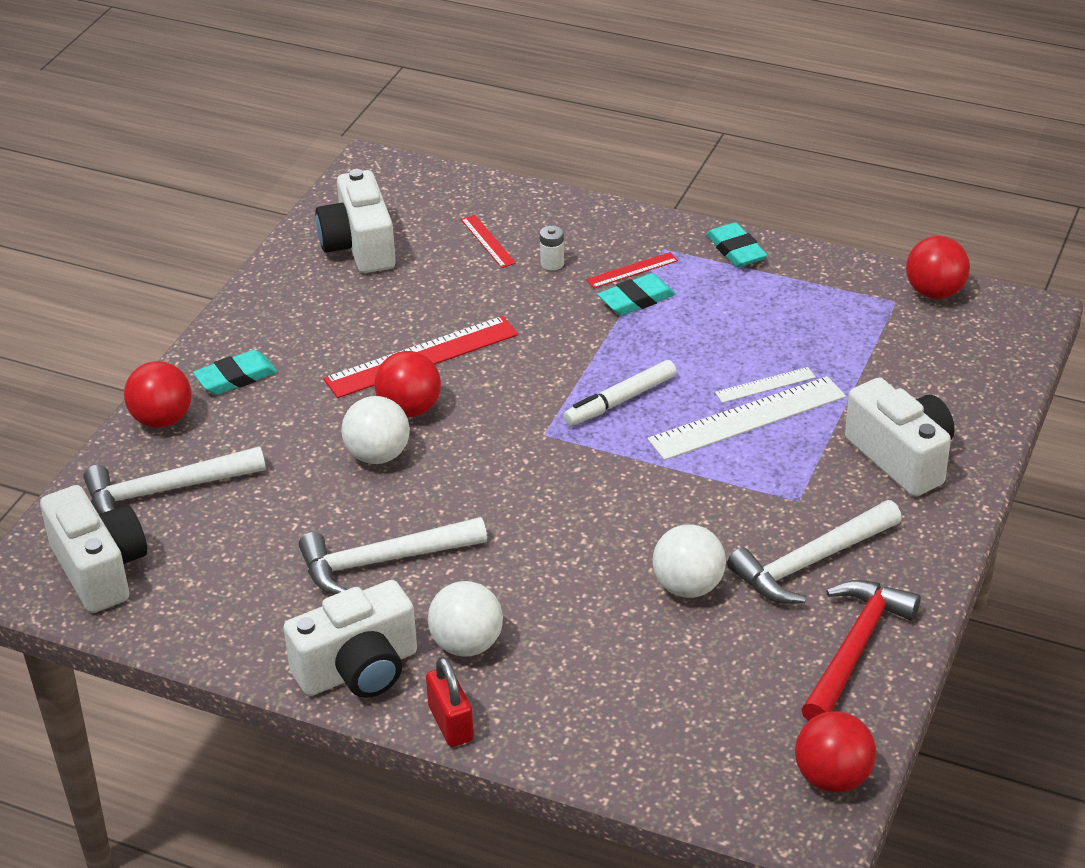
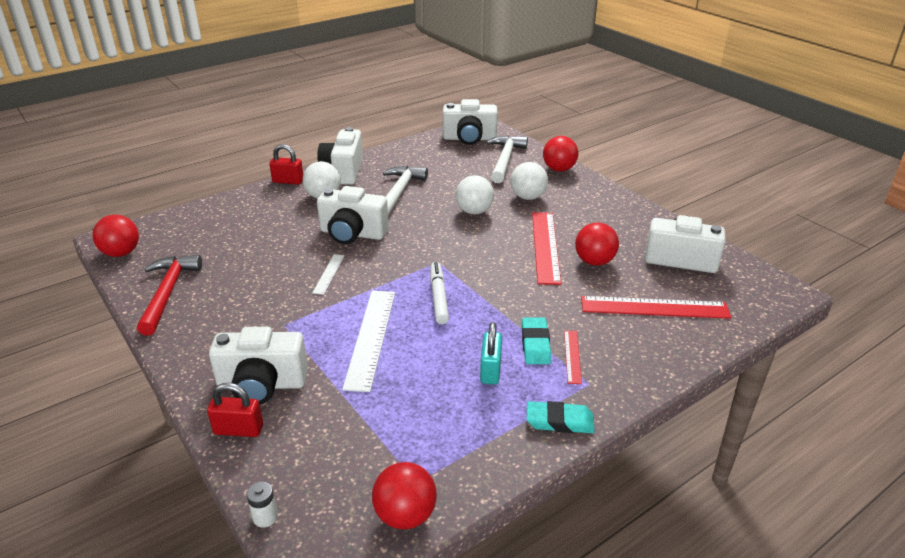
camera: 120 degrees right, 5 degrees down
(236, 377) = (576, 193): turquoise eraser -> none
(409, 409) = (502, 230): red ball -> red ball (594, 261)
(488, 241) = (654, 308): red ruler -> red ruler, size x1.99
(548, 549) = (352, 234): none -> white camera
(552, 263) = (607, 324): white battery -> white battery (265, 517)
(688, 587) = (275, 262): white ball -> white ball (528, 197)
(709, 314) = (490, 370): none -> turquoise padlock
(765, 385) = (392, 360): white ruler -> white ruler (329, 274)
(810, 562) = (237, 306): white hammer -> none
(855, 649) = (168, 293): red hammer -> red hammer turned 150 degrees counterclockwise
(970, 437) = (238, 430): none -> red padlock

